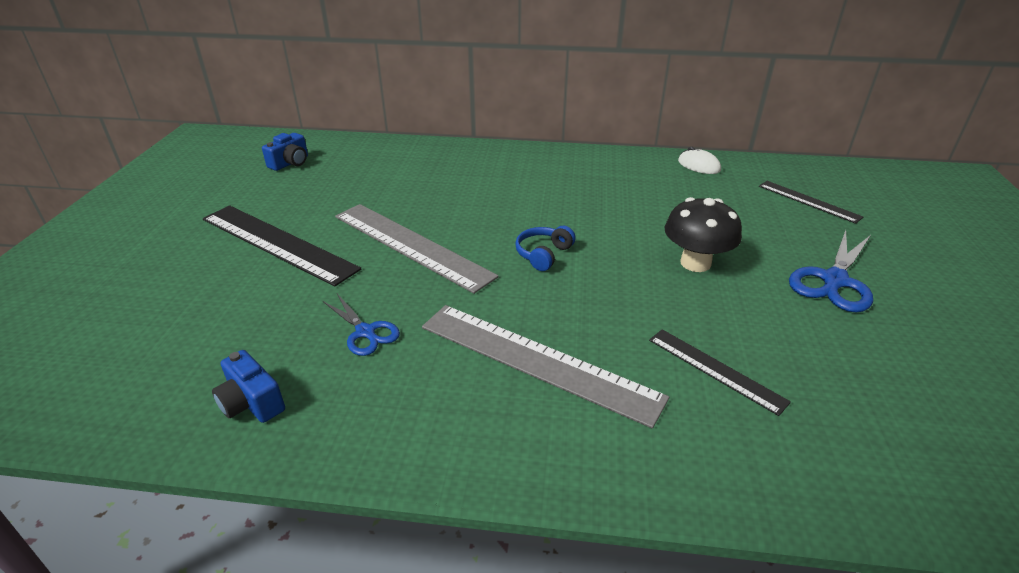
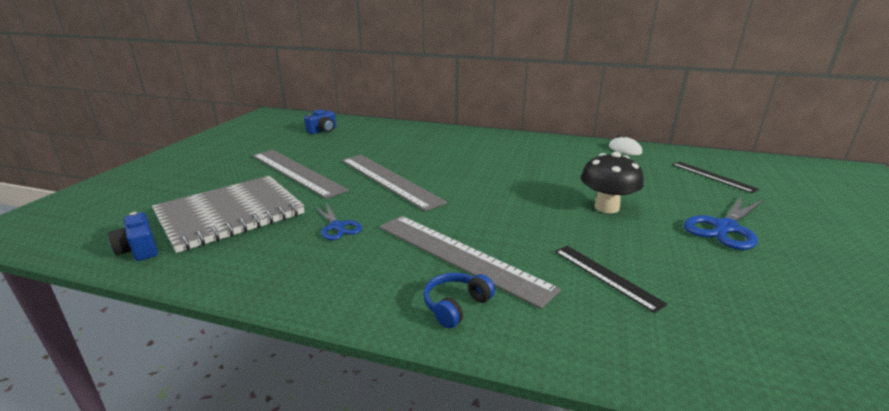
camera: 10 degrees right, 10 degrees down
(208, 328) = (230, 214): none -> grey notebook
(251, 402) = (241, 259): blue camera -> blue camera (139, 249)
(277, 243) = (296, 172): black ruler -> grey ruler
(543, 254) = (486, 193): blue headphones -> blue headphones (456, 306)

